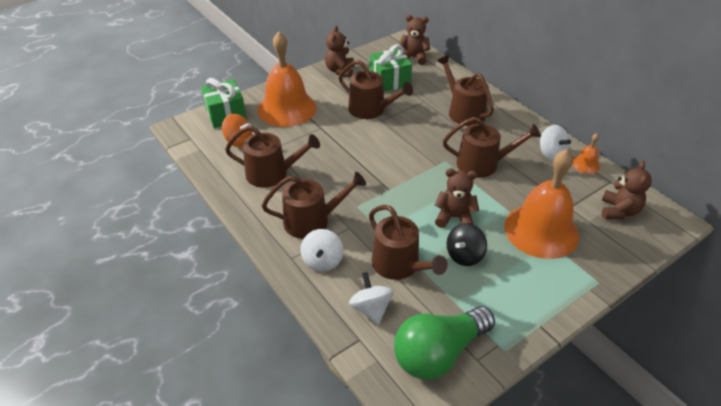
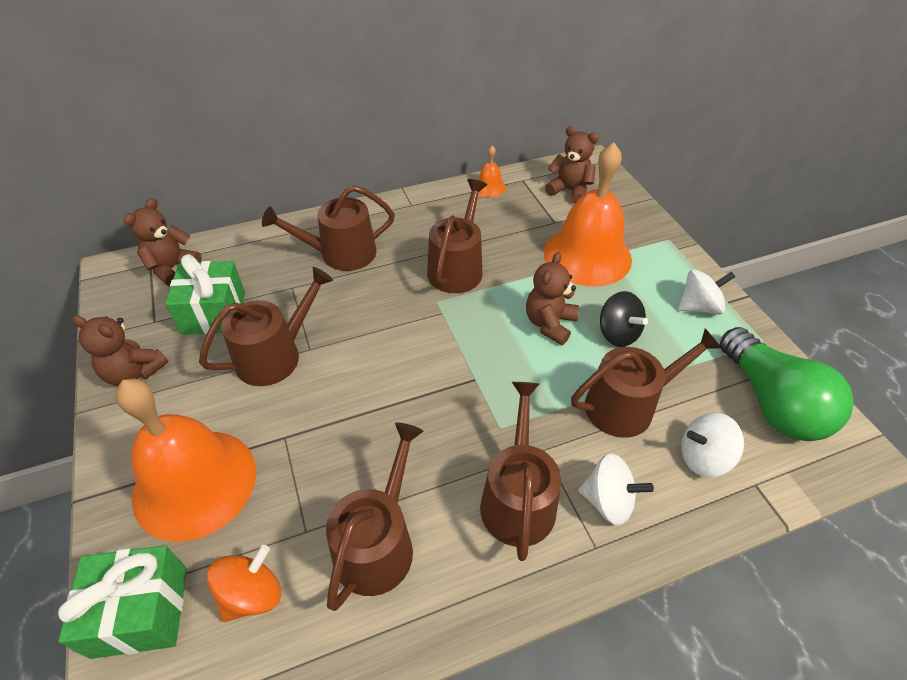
camera: 75 degrees left, 5 degrees up
(551, 154) = (461, 205): white spinning top -> white spinning top (698, 307)

